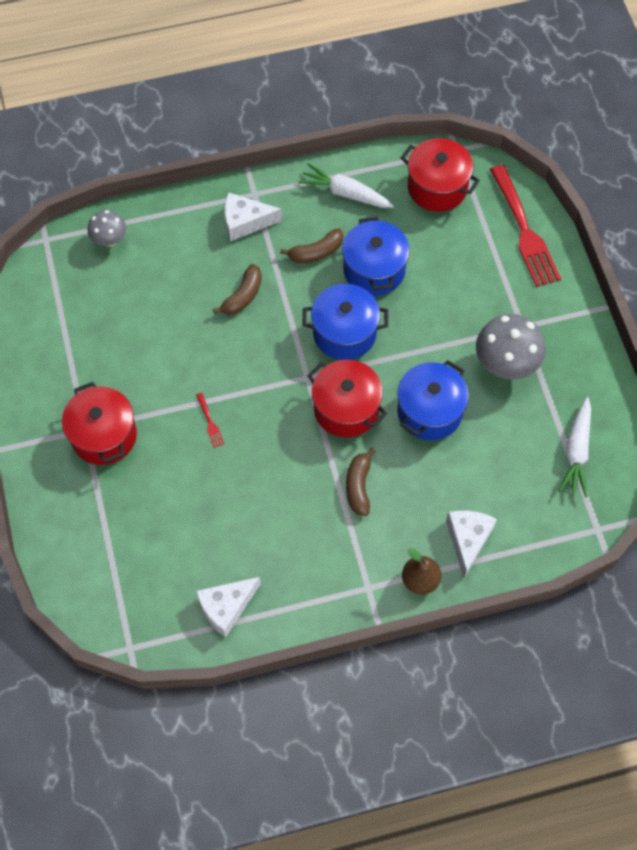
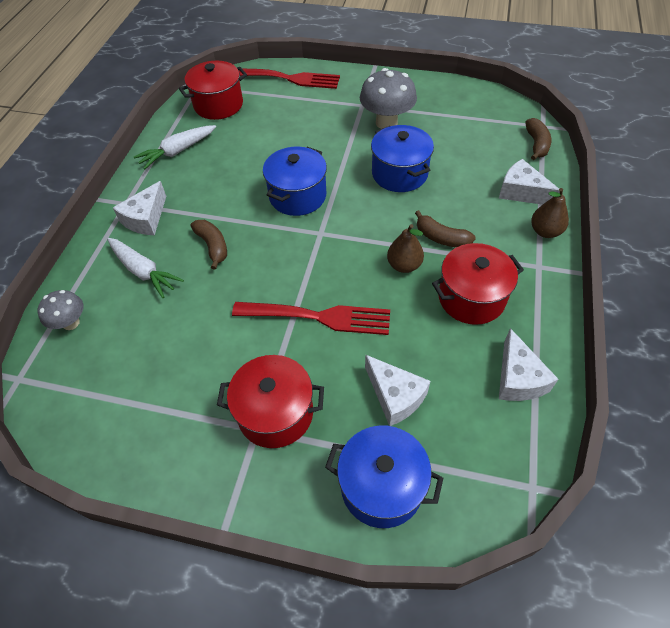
camera: 60 degrees left, 10 degrees down
(161, 517) = (395, 396): none -> white cheese
(210, 422) = (318, 317): red fork -> red fork, size x2.48
(305, 467) = (404, 265): none -> brown pear
(316, 252) = (213, 186): brown banana -> brown banana (536, 144)
(346, 409) = (366, 220): red pot -> red pot (471, 298)
(374, 270) = (256, 160): blue pot -> blue pot (381, 486)
(576, 452) = (477, 114): white carrot -> white carrot (144, 272)

